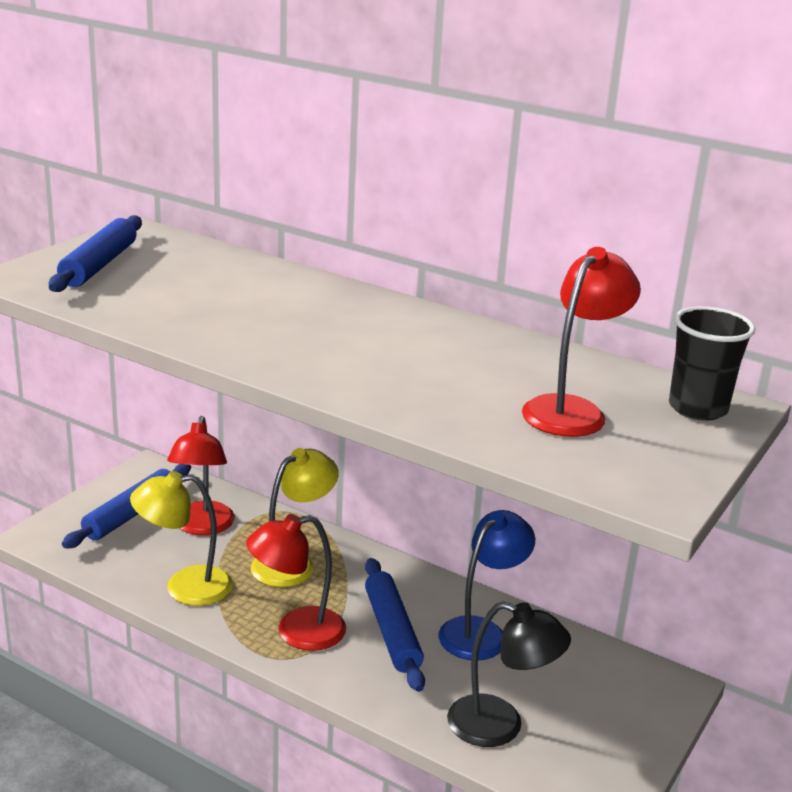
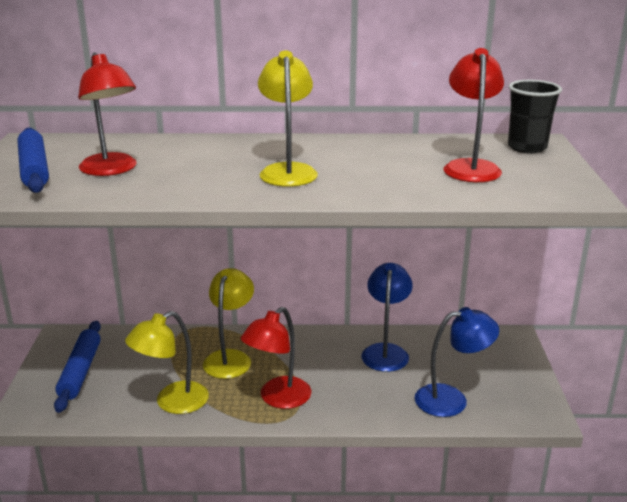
camera: 30 degrees left, 0 degrees up
(202, 527) = (143, 359): red lamp -> red lamp (112, 170)
(343, 345) = (287, 171): none -> yellow lamp
(392, 632) = (336, 373): blue rolling pin -> none
(500, 726) = (451, 399): black lamp -> blue lamp

